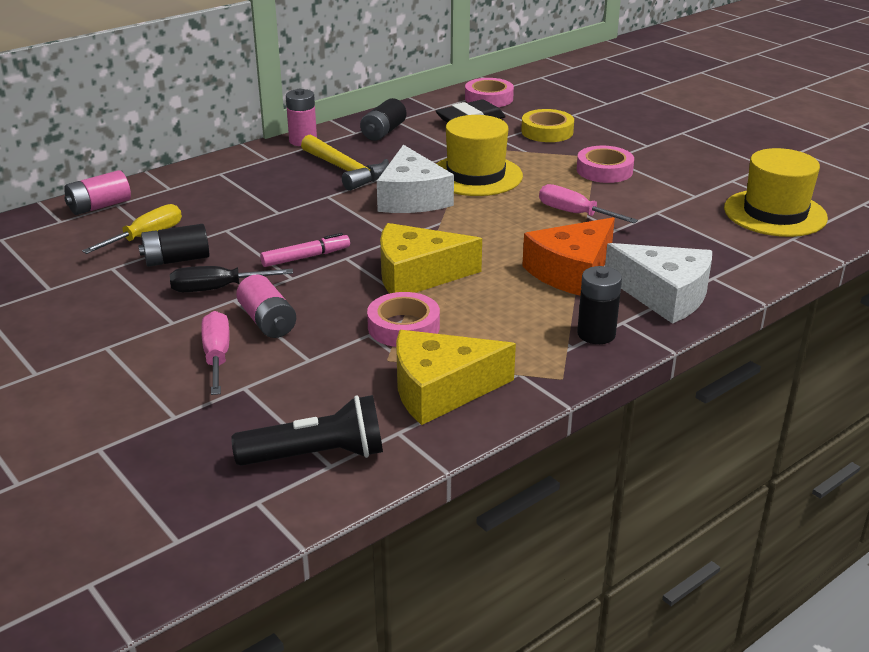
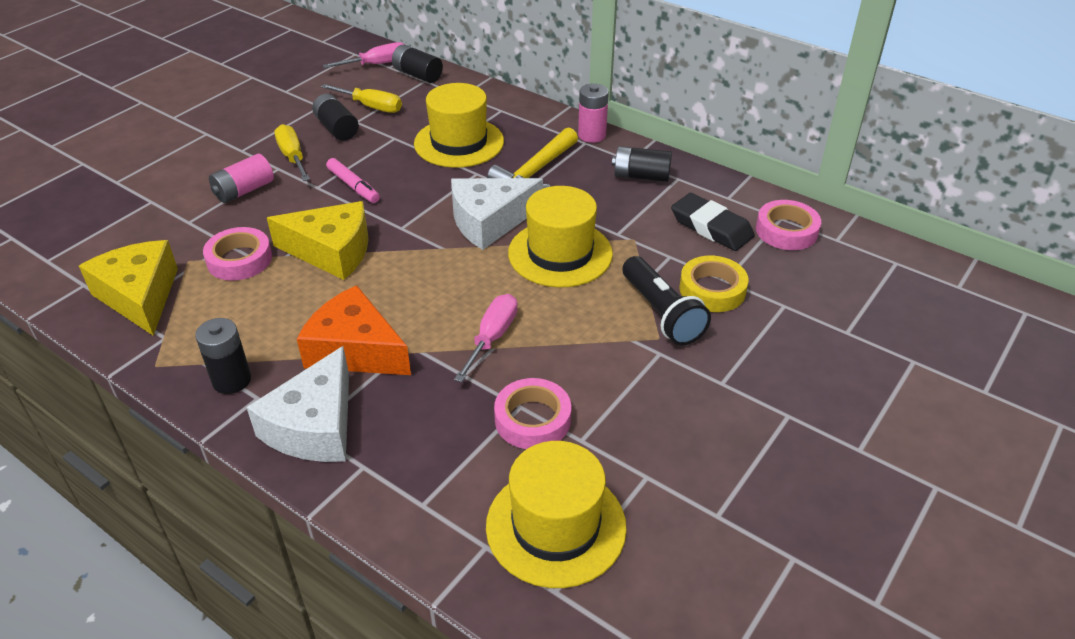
camera: 75 degrees right, 10 degrees up
(99, 206) = (417, 75): pink battery -> black battery
(217, 289) = (293, 157): black screwdriver -> yellow screwdriver
(217, 356) = (192, 180): pink screwdriver -> pink screwdriver (377, 64)
(265, 198) = (459, 142): none -> yellow hat
(317, 455) = (59, 251): black flashlight -> black flashlight (662, 313)
(417, 275) = (332, 251): yellow cheese -> yellow cheese turned 120 degrees clockwise
(604, 170) = (620, 350): pink tape -> pink tape (532, 419)

